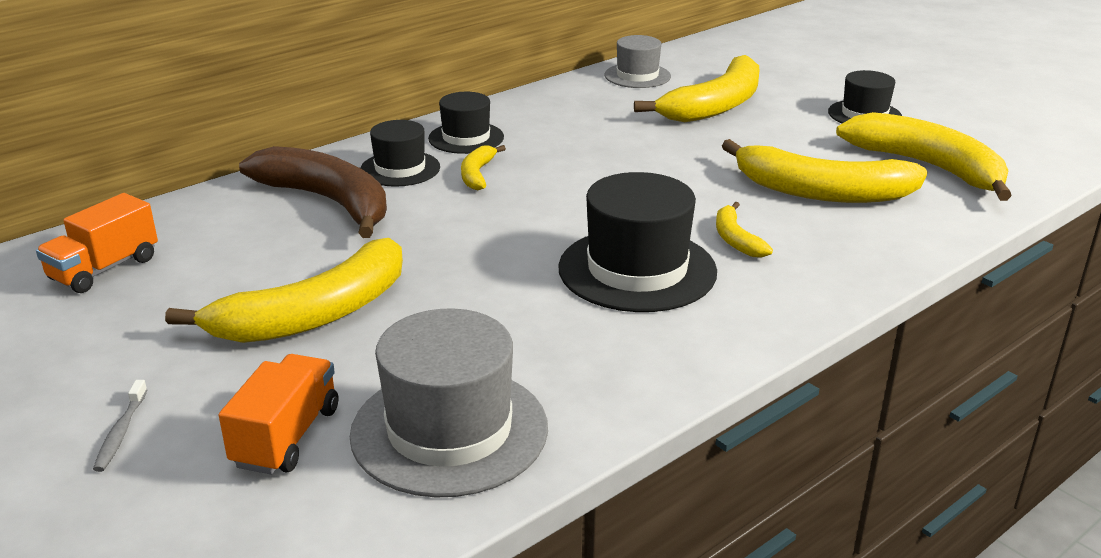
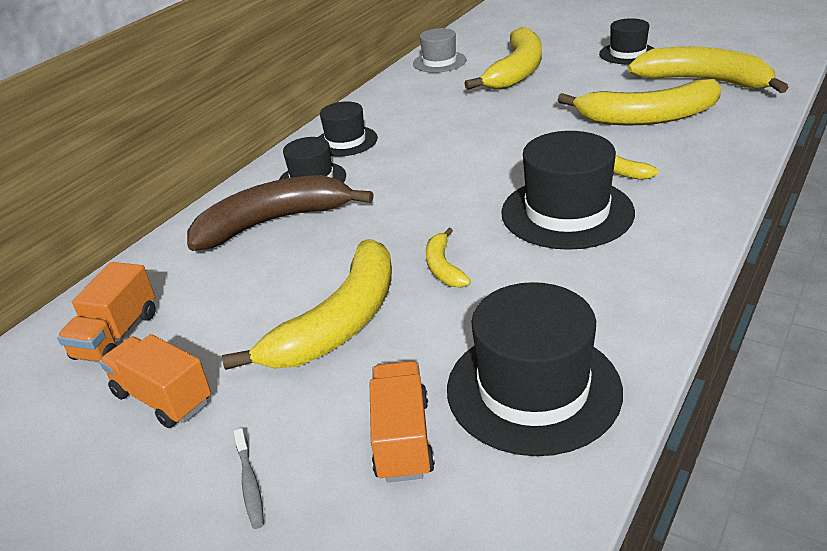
camera: 15 degrees left, 5 degrees up
(103, 336) = (163, 398): none -> orange truck
(328, 201) = (273, 222): brown banana -> brown banana turned 45 degrees counterclockwise
(449, 430) = (533, 389): grey hat -> black hat
(477, 174) = (379, 168): yellow banana -> yellow banana (443, 267)

